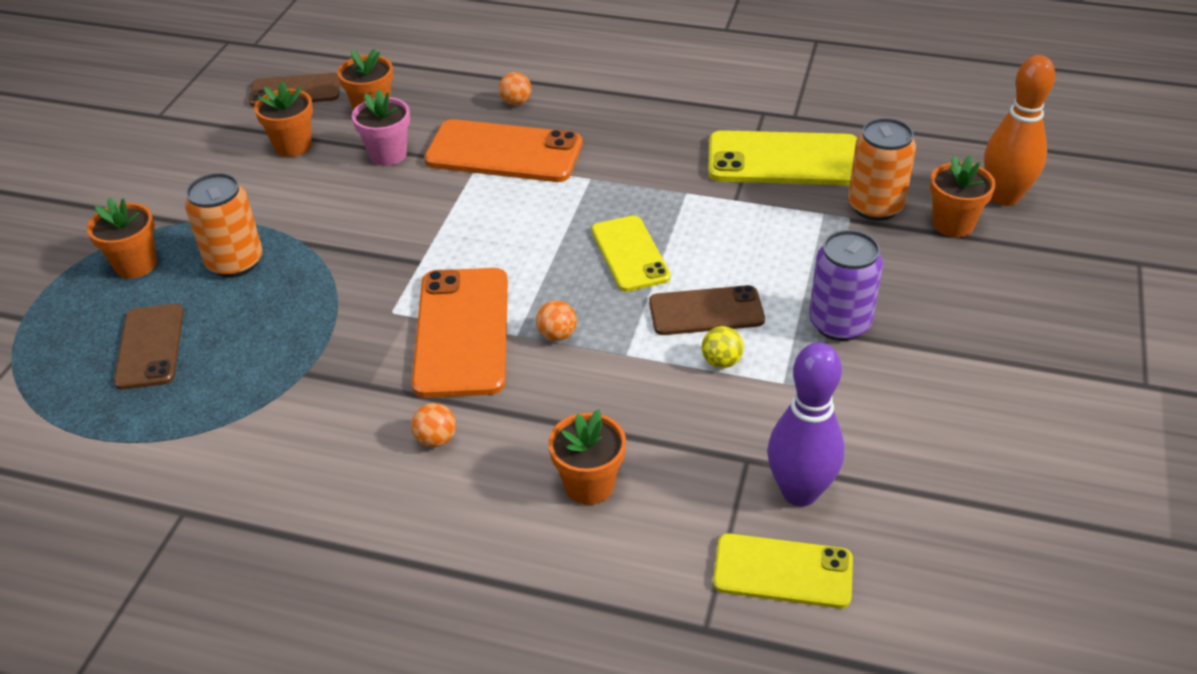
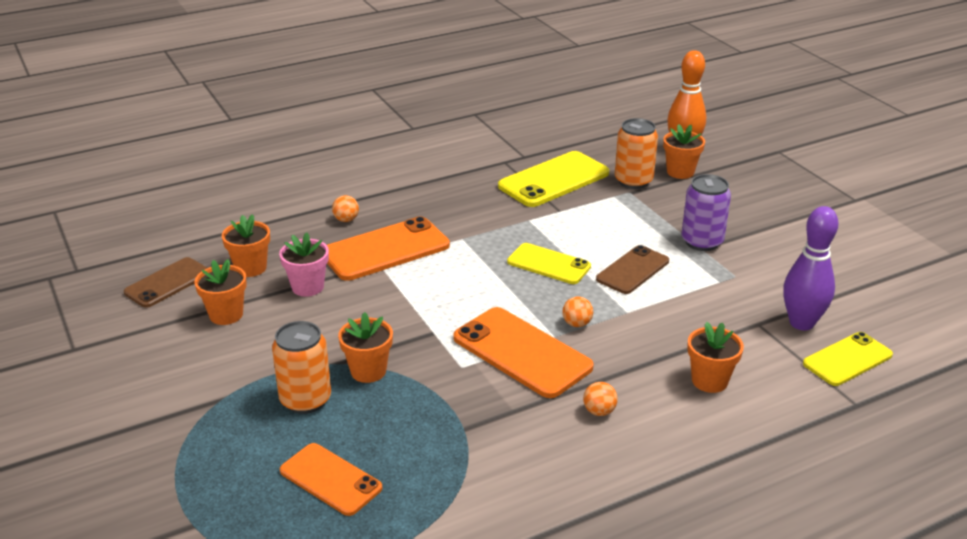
camera: 45 degrees left, 10 degrees down
(136, 265) = (229, 443): orange flower pot -> orange flower pot (368, 371)
(150, 346) = (330, 479): brown phone -> orange phone
(721, 361) = (677, 289): yellow ball -> none

